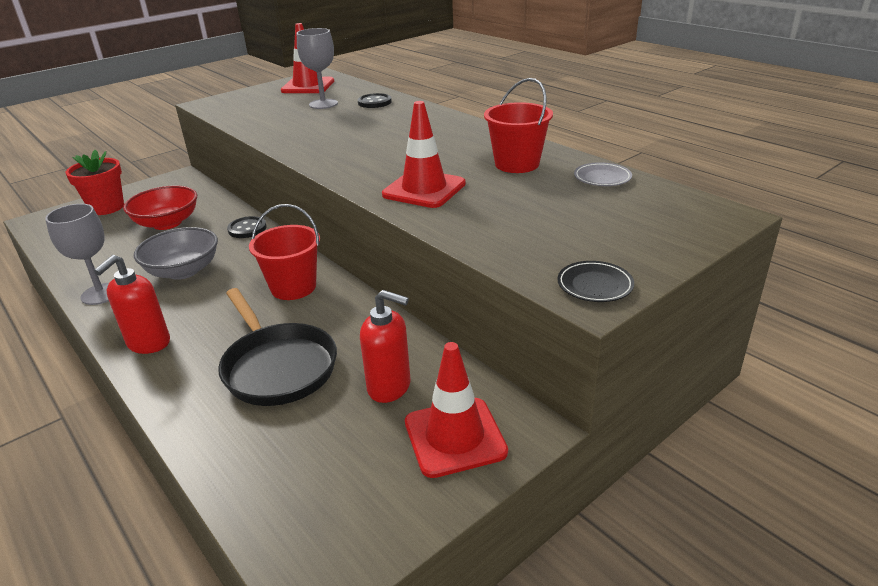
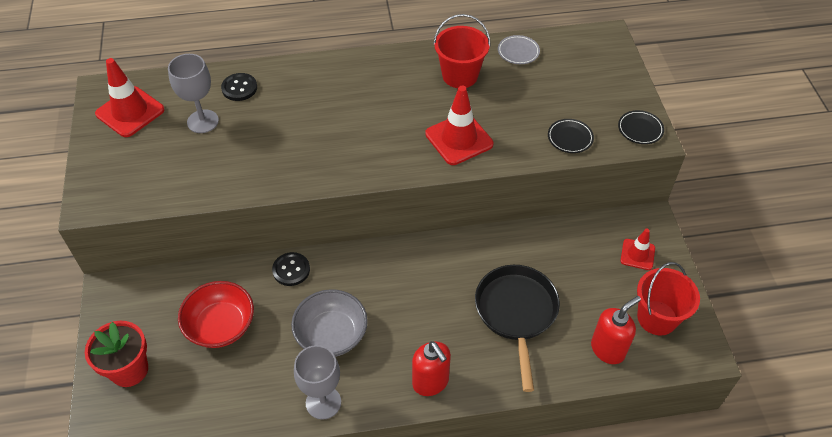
camera: 60 degrees left, 20 degrees up
(278, 367) = (516, 313): black pan -> black pan turned 90 degrees counterclockwise
(293, 287) = (419, 271): red bucket -> red bucket (657, 318)
(389, 387) = (576, 264): red soap dispenser -> red soap dispenser (608, 349)
(455, 437) = (637, 254): red traffic cone -> red traffic cone, size x0.60
(508, 244) = (570, 138): none -> black plate

